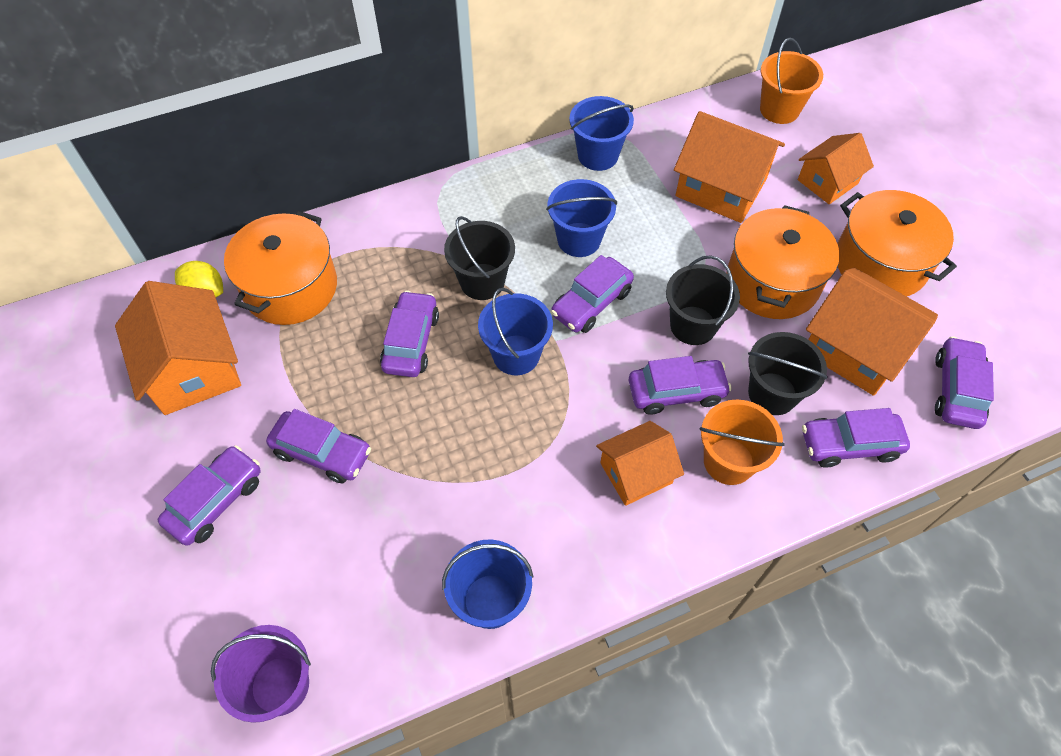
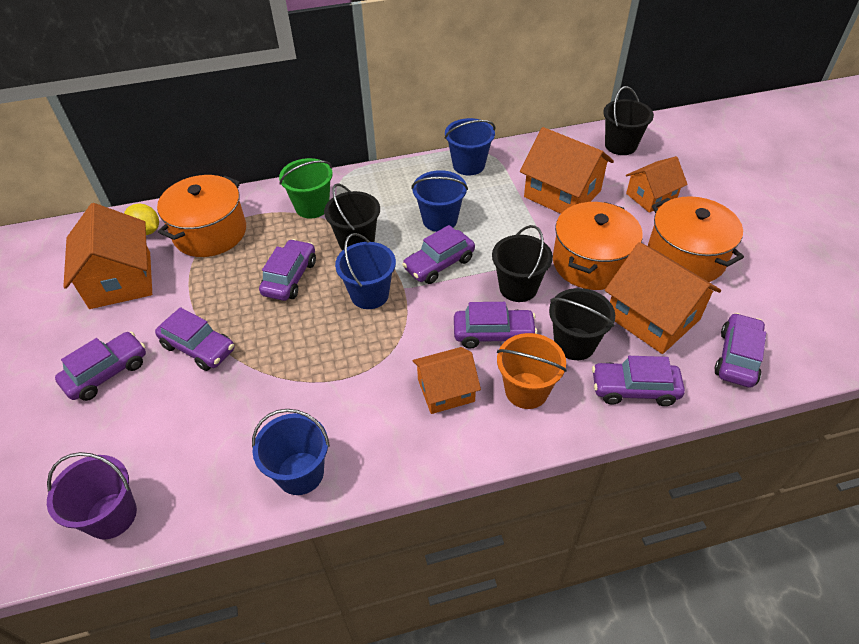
camera: 10 degrees right, 10 degrees down
(413, 236) = (312, 207): none -> green bucket
(779, 109) = (620, 145): orange bucket -> black bucket

